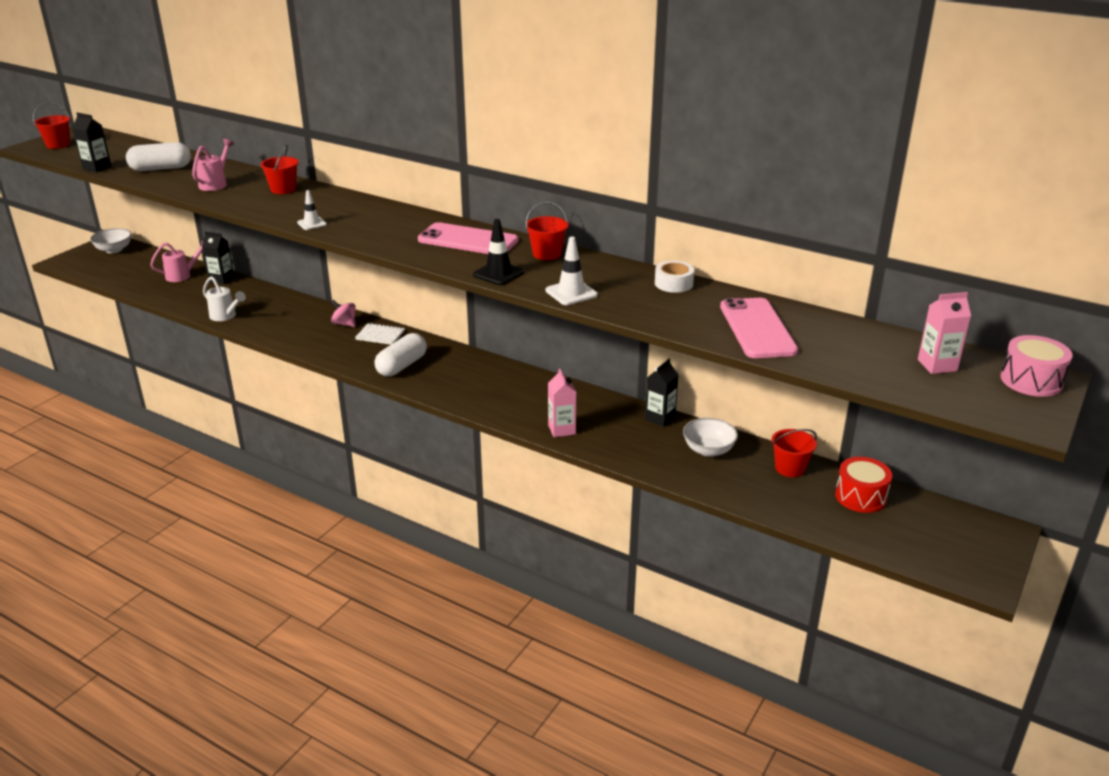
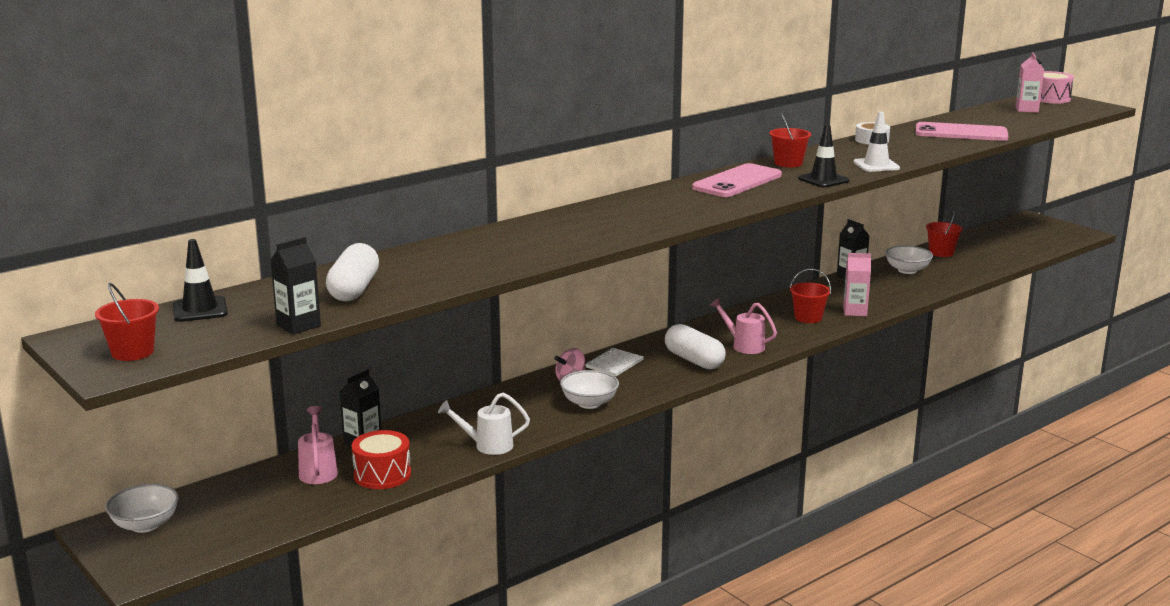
camera: 70 degrees left, 10 degrees down
(123, 144) = (200, 310): none -> black traffic cone
(215, 184) = (456, 264): pink watering can -> pink watering can (744, 346)
(225, 316) = (487, 446): white watering can -> white watering can turned 150 degrees counterclockwise
(283, 189) = (515, 235): red bucket -> red bucket (808, 318)
(303, 338) = (589, 403): none -> white bowl
(312, 223) = (642, 229): white traffic cone -> none
(860, 496) = (983, 242): red drum -> red drum (382, 475)

